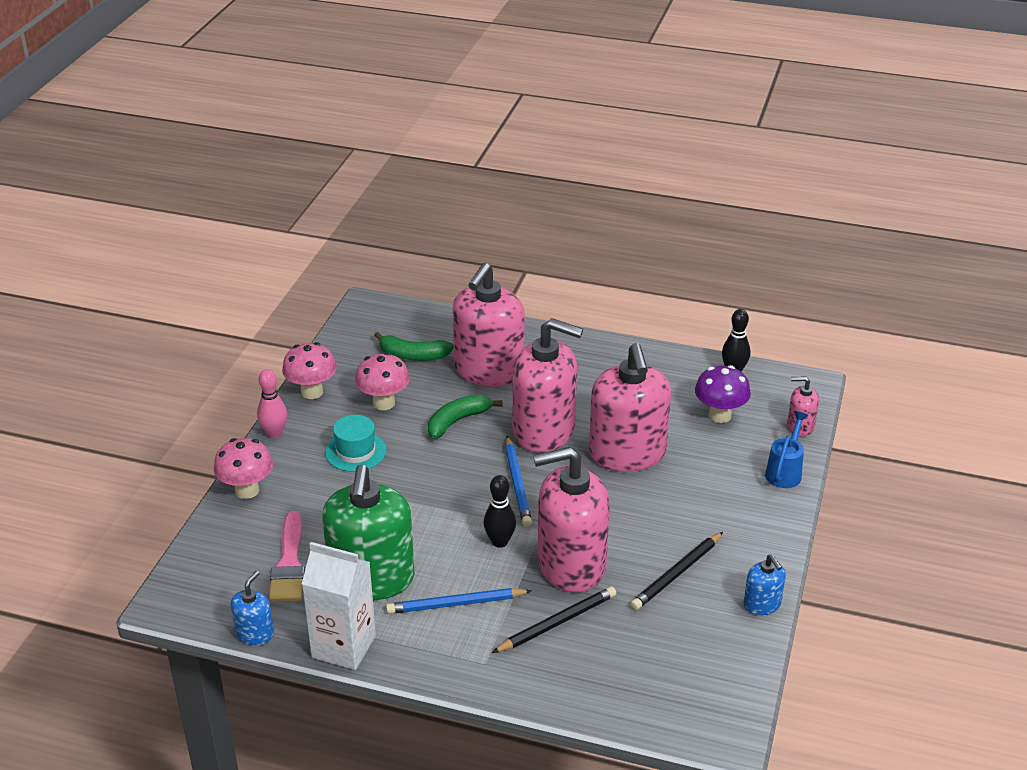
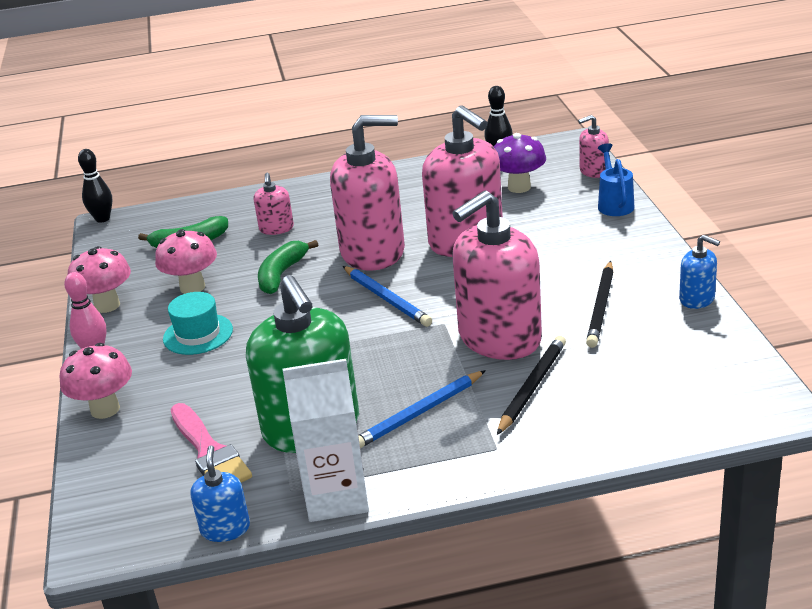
camera: 25 degrees left, 5 degrees down
(489, 371) = (276, 228): pink soap dispenser -> pink soap dispenser, size x0.45
(500, 542) = (413, 348): black bowling pin -> black bowling pin (102, 219)

